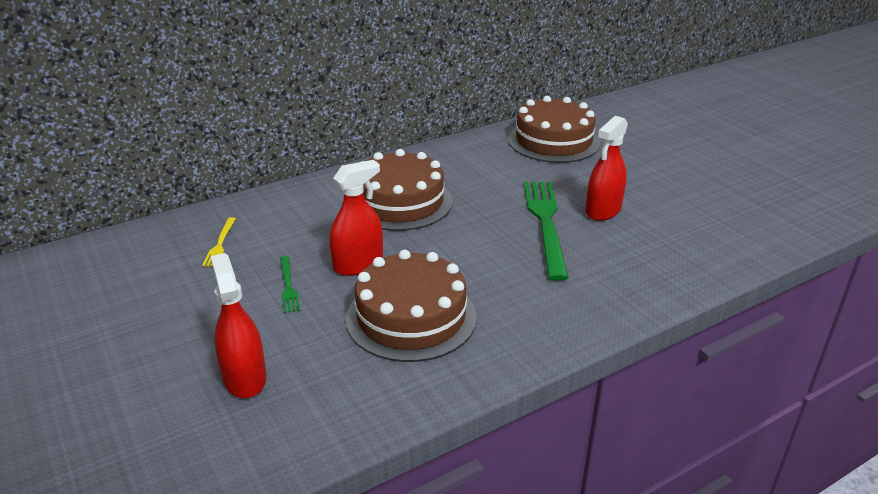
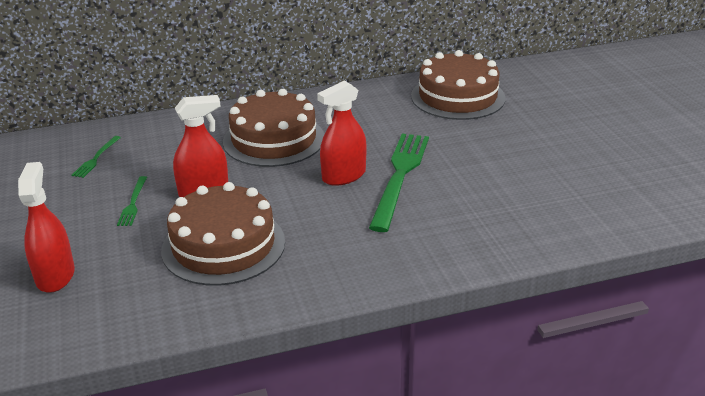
camera: 15 degrees right, 0 degrees up
(220, 243) = (96, 158): yellow fork -> green fork
(603, 210) = (465, 171): red spray bottle -> red spray bottle (344, 176)

